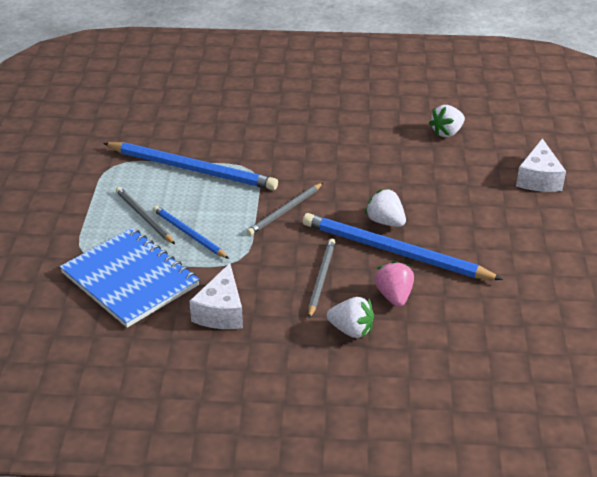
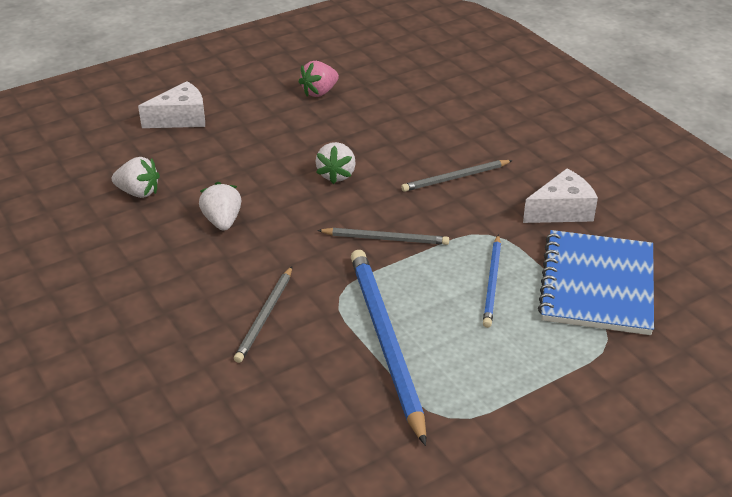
camera: 125 degrees left, 0 degrees up
(144, 217) = (505, 330): grey pencil -> grey pencil (265, 316)
(351, 330) = (495, 141): white strawberry -> white strawberry (222, 221)
(394, 251) = (374, 155): blue pencil -> none
(394, 296) = (431, 136): pink strawberry -> pink strawberry (319, 92)

